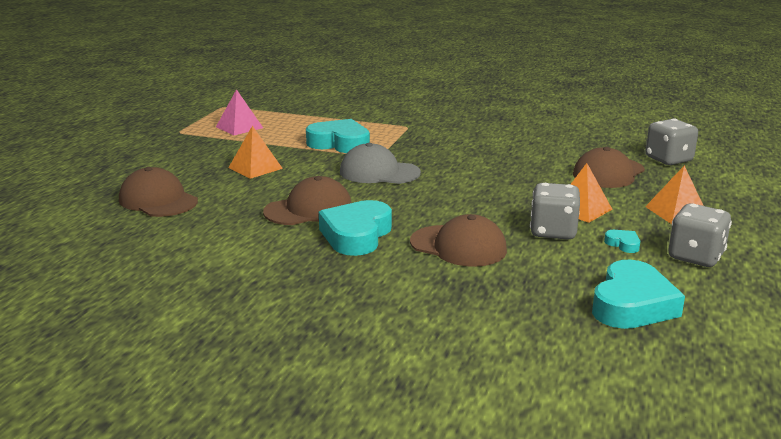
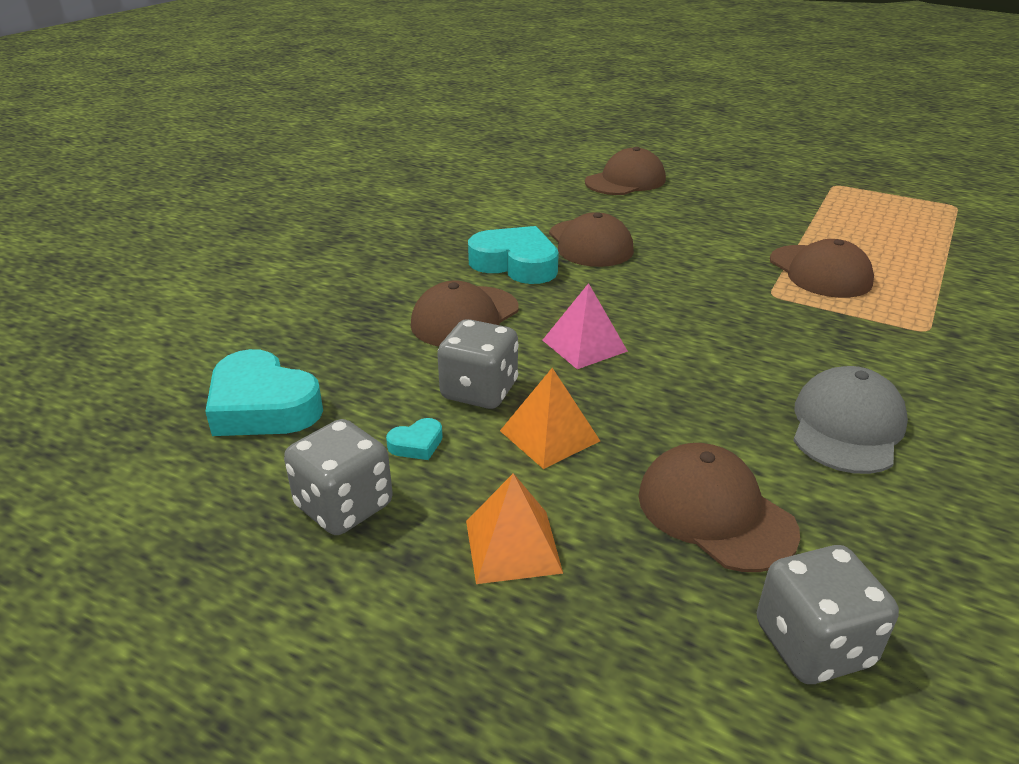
camera: 100 degrees right, 10 degrees up
(239, 127) = (866, 214): pink pyramid -> pink pyramid (584, 345)
(255, 168) = (717, 221): orange pyramid -> none
(339, 143) = (820, 272): turquoise heart -> brown cap
(379, 172) = (706, 290): grey cap -> grey cap (847, 426)

